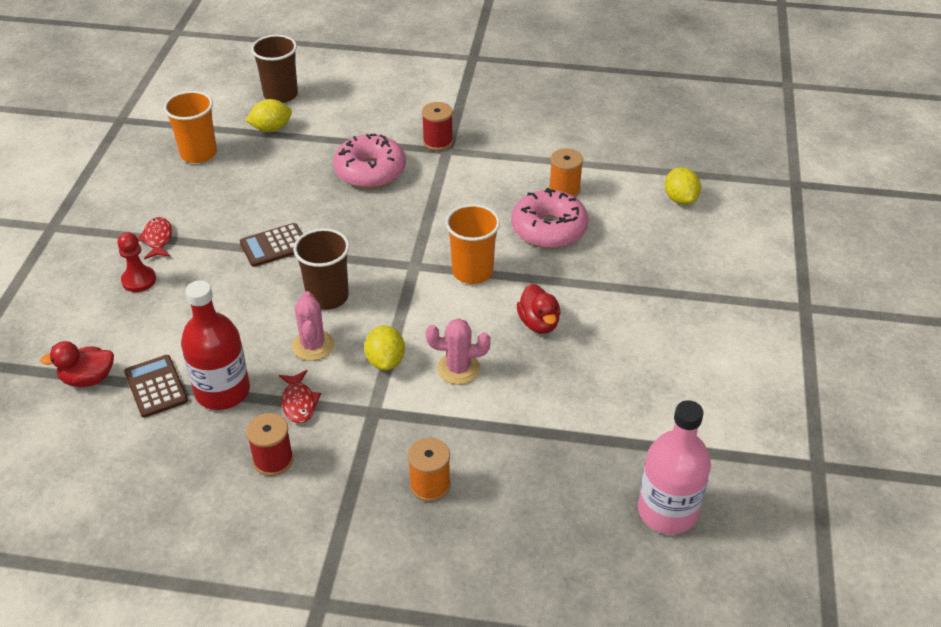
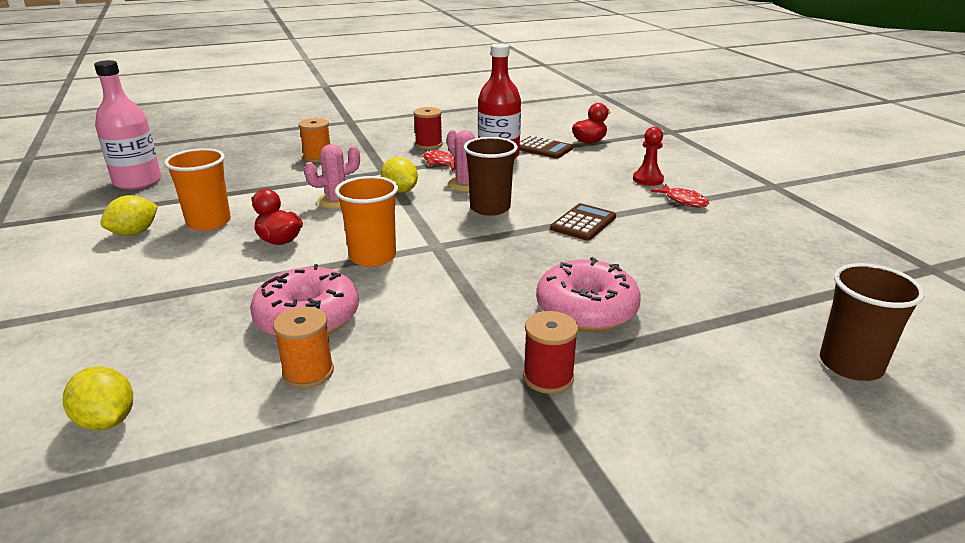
camera: 150 degrees right, 15 degrees down
(198, 153) = (788, 265): orange cup -> orange cup (209, 222)
(271, 129) = (772, 315): yellow lemon -> yellow lemon (134, 233)

